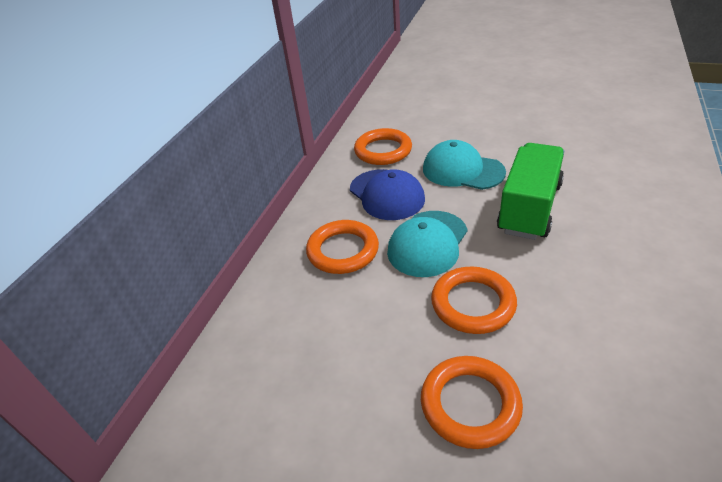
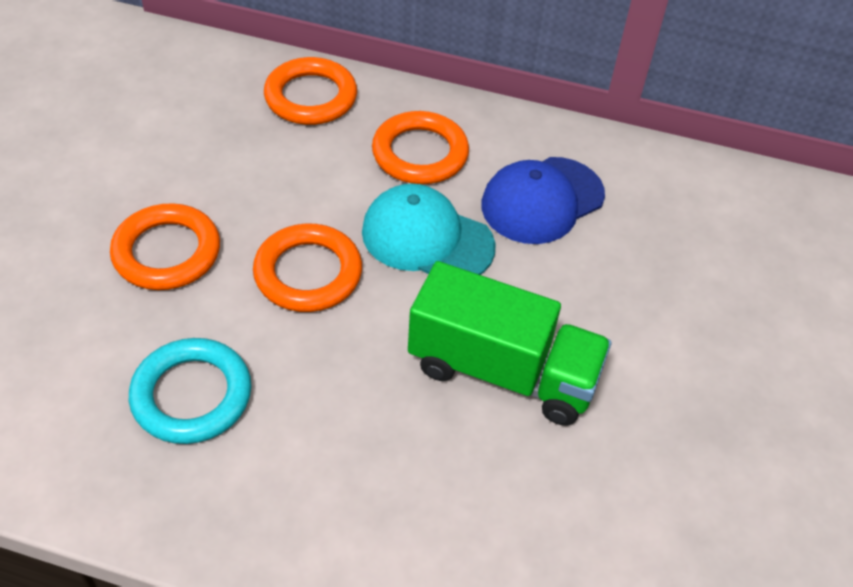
camera: 80 degrees right, 10 degrees up
(383, 151) = (666, 200): orange ring -> orange ring (311, 97)
(462, 170) = (609, 298): turquoise cap -> none
(614, 362) = (192, 395): none -> turquoise ring

